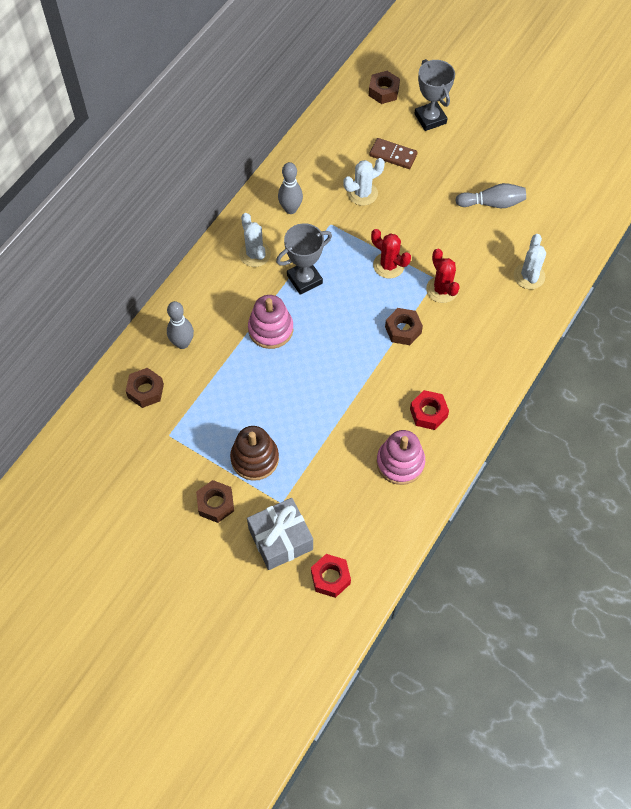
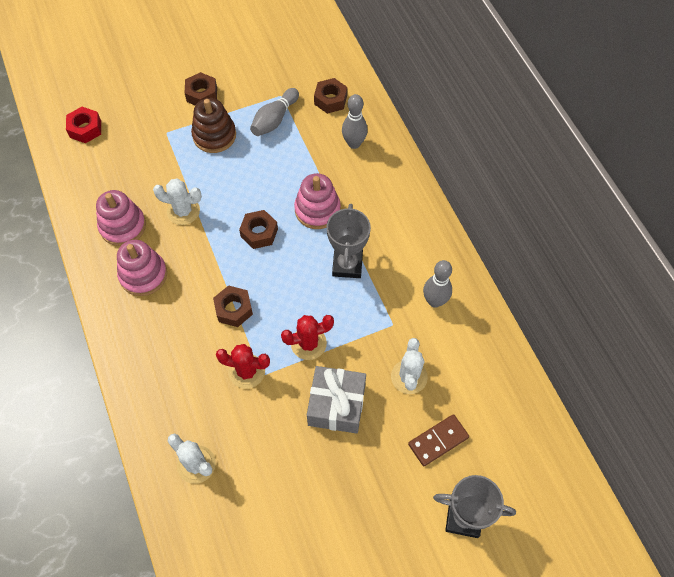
camera: 125 degrees right, 0 degrees up
(255, 254) = (404, 242): white cactus -> white cactus (183, 211)
(280, 539) = (140, 116): grey gift -> grey gift (336, 405)
(383, 91) = (536, 495): brown nut -> brown nut (259, 233)
(428, 413) = (143, 275): red nut -> pink stacking toy
(492, 203) = (306, 497): grey bowling pin -> grey bowling pin (274, 119)

